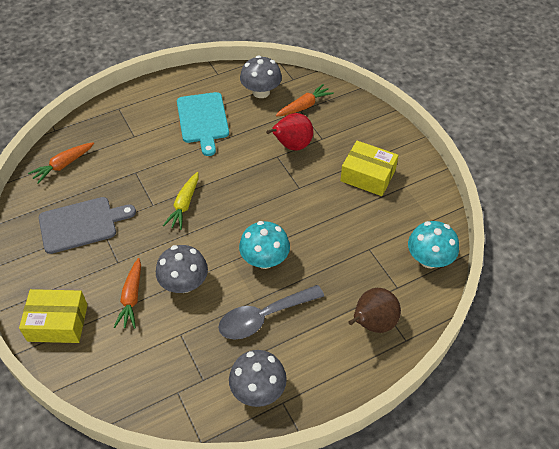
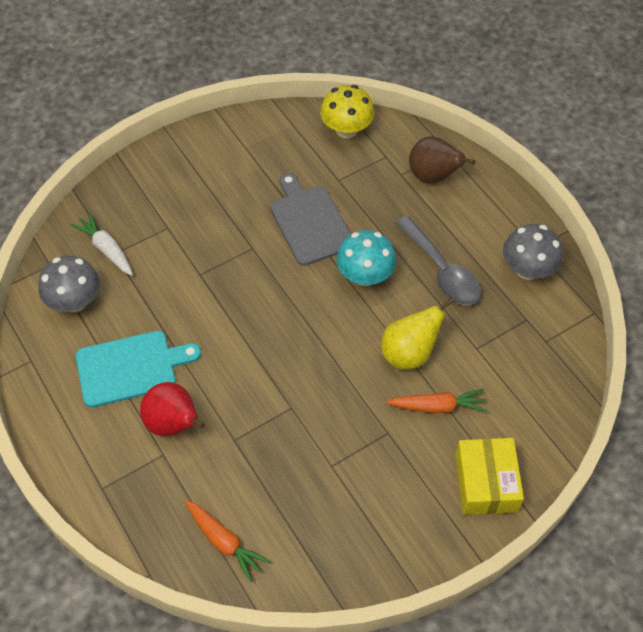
camera: 95 degrees left, 5 degrees up
(81, 224) = (332, 490): grey cutting board -> grey cutting board (310, 222)
(184, 205) = (289, 370): yellow carrot -> none
(184, 283) = (409, 353): grey mushroom -> yellow pear
(292, 146) = (181, 259): red pear -> red pear (174, 424)
(304, 106) = (106, 249): orange carrot -> white carrot
(368, 176) = (230, 181): yellow box -> none
(429, 259) = (346, 129): turquoise mushroom -> yellow mushroom

